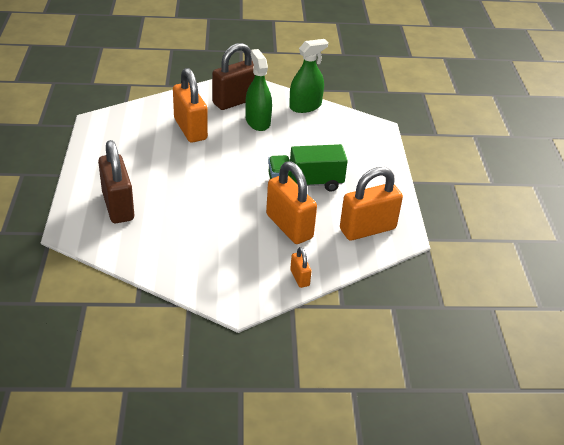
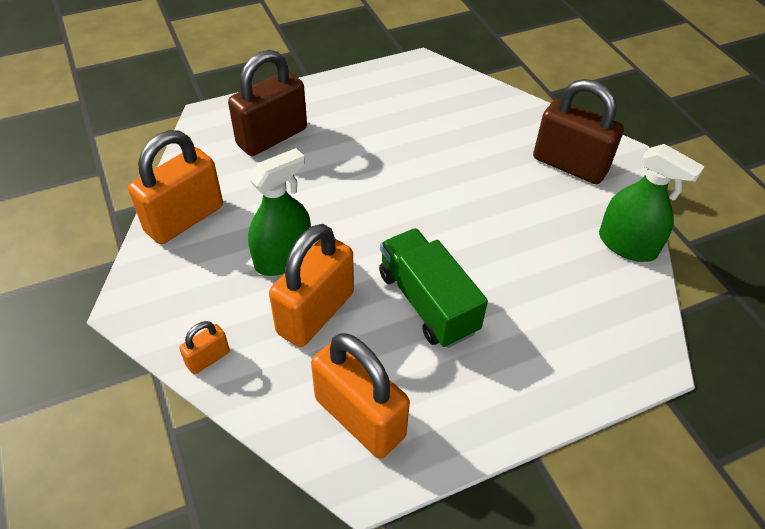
camera: 70 degrees right, 10 degrees up
(190, 129) = (467, 144): orange padlock -> orange padlock (184, 219)
(257, 121) = (539, 203): green spray bottle -> green spray bottle (283, 258)

